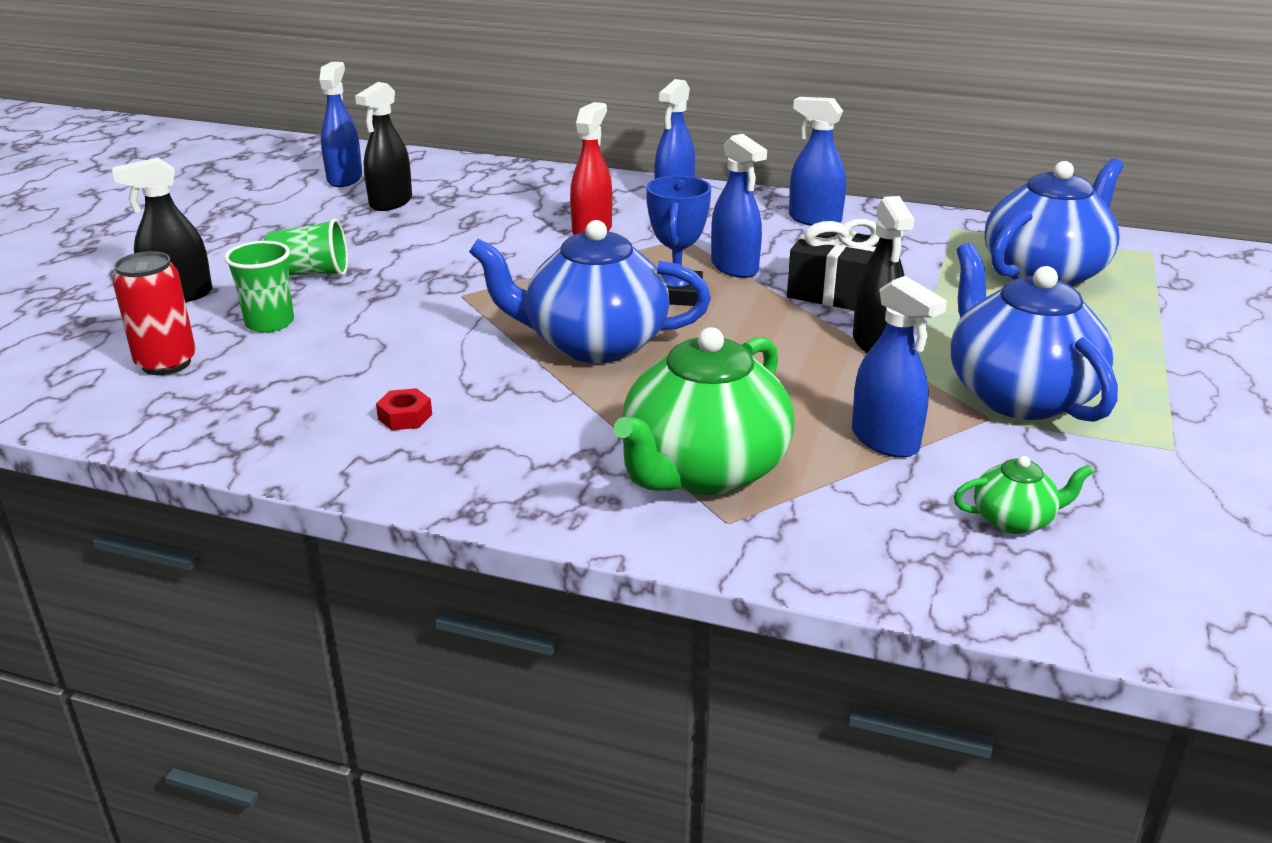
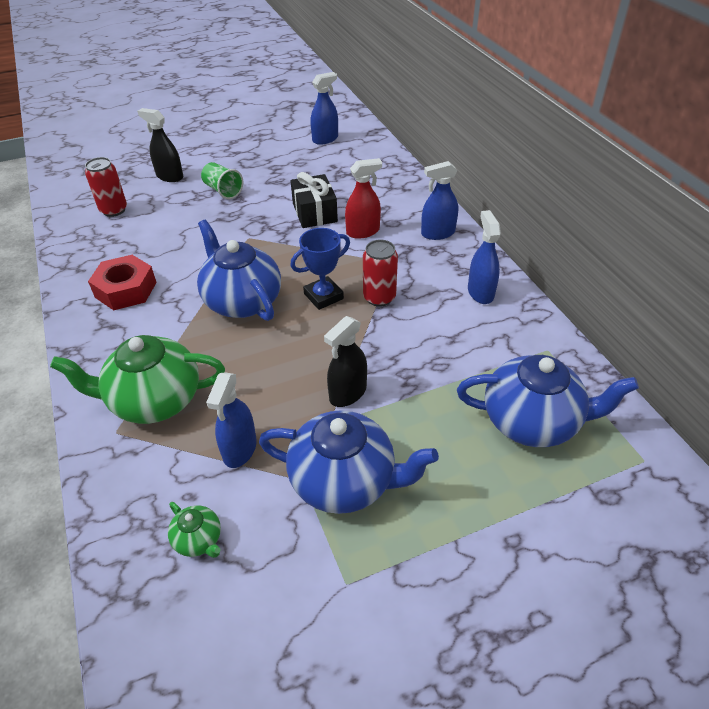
camera: 50 degrees right, 15 degrees up
(269, 323) = (169, 210): green cup -> none
(391, 202) = (317, 164): black spray bottle -> none
(405, 417) = (126, 290): red nut -> red nut, size x2.26
(734, 267) = (379, 297): blue spray bottle -> red can
(837, 292) = (394, 348): black gift -> black gift (314, 212)
(1018, 395) = (344, 481): blue teapot -> blue teapot turned 75 degrees clockwise

